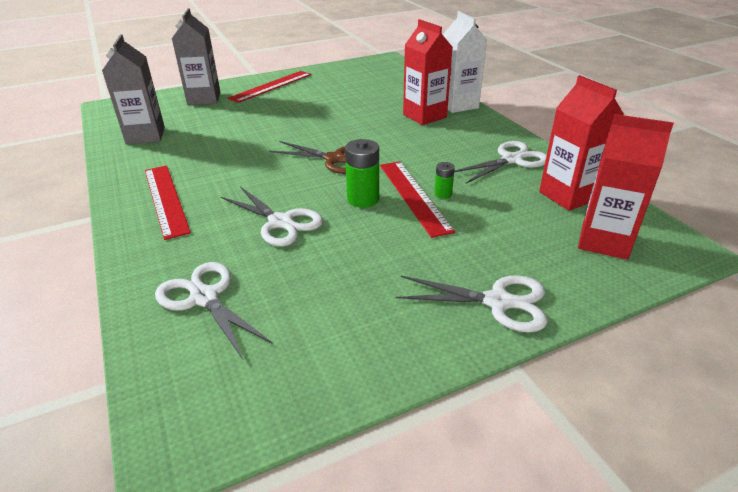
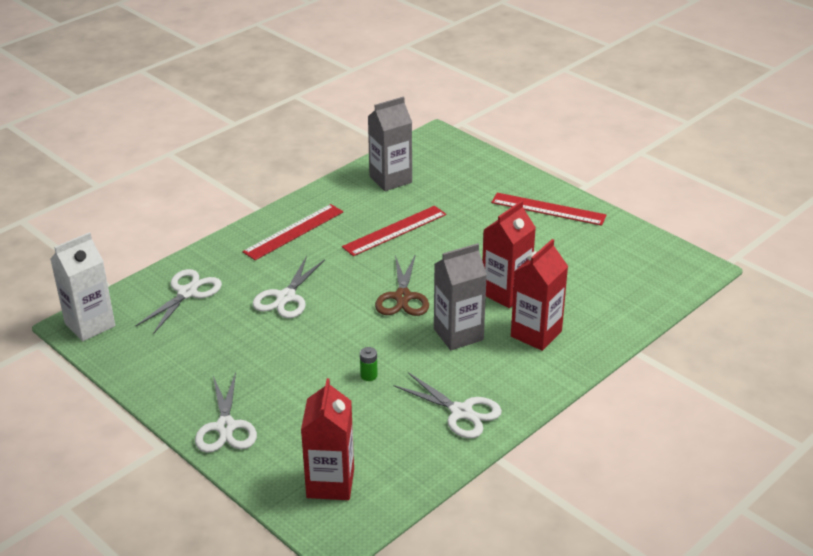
camera: 70 degrees right, 0 degrees up
(204, 99) = (487, 180): grey carton -> grey carton (458, 334)
(363, 199) = (339, 331): green battery -> none
(413, 196) = (357, 358): red ruler -> red ruler (395, 230)
(458, 105) = (584, 354): white carton -> white carton (90, 325)
(568, 196) = (403, 457): red carton -> red carton (506, 293)

